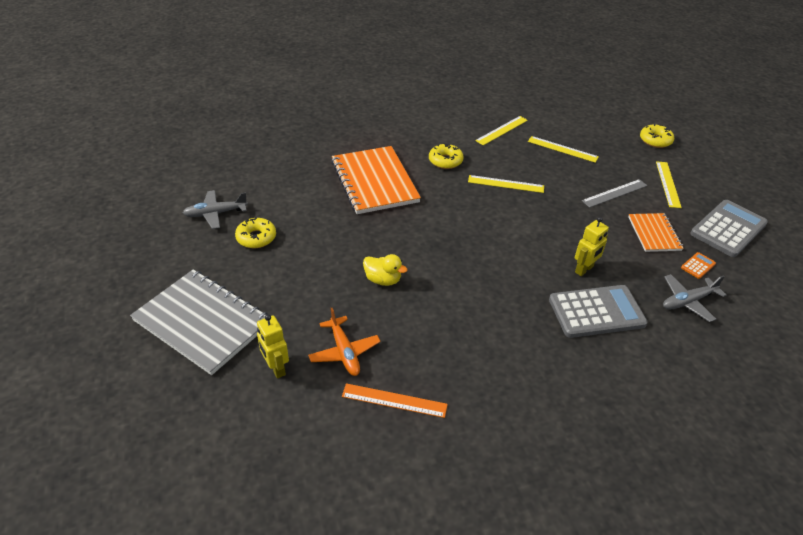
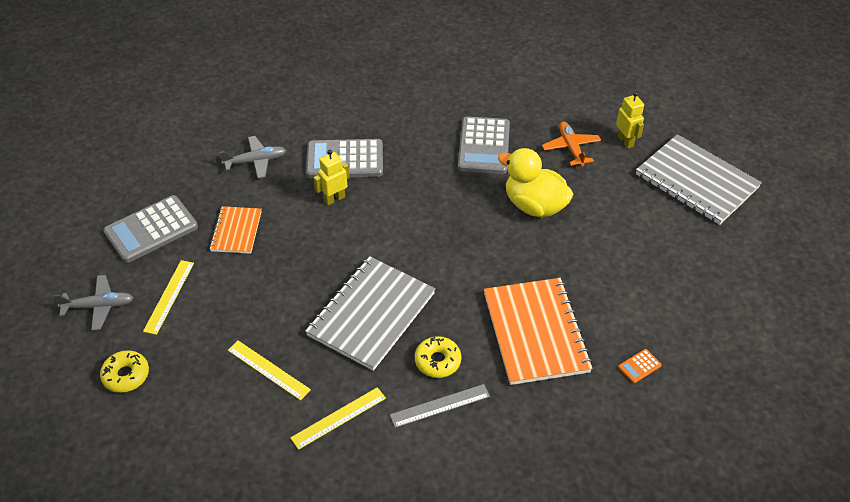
camera: 170 degrees left, 5 degrees up
(215, 213) = (722, 299): grey plane -> grey plane (99, 306)
(256, 238) = (667, 263): yellow donut -> none
(383, 280) = (534, 205): yellow duck -> yellow duck, size x1.81
(394, 400) = (533, 113): orange ruler -> none
(448, 344) = (484, 146): none -> grey calculator
(506, 184) = (371, 314): yellow ruler -> grey notebook
(614, 193) = (244, 288): grey ruler -> grey ruler (440, 406)
(698, 266) = (219, 193): orange calculator -> orange calculator (639, 366)

